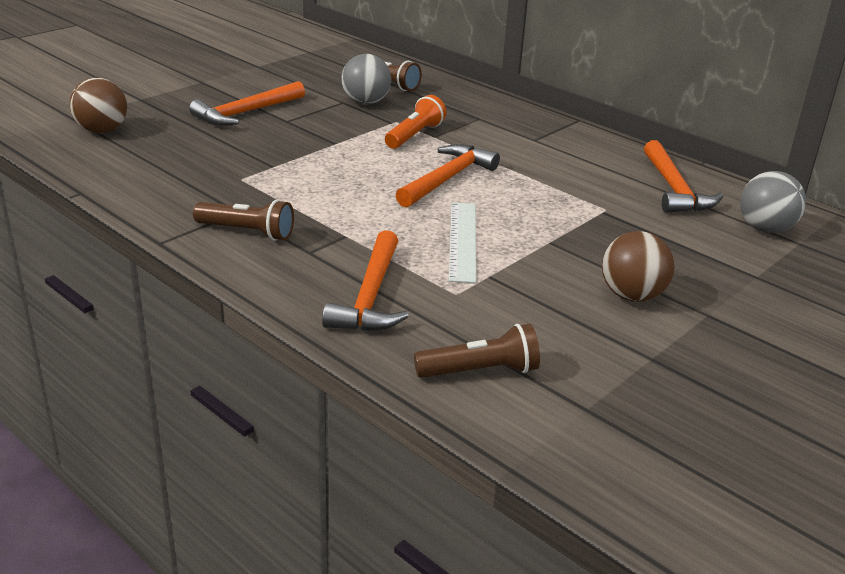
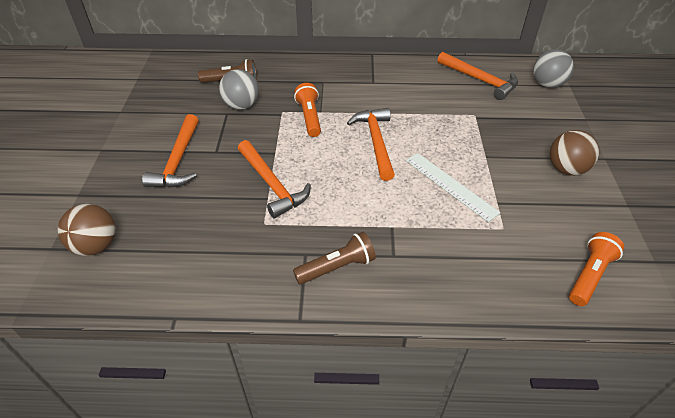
camera: 40 degrees left, 15 degrees up
(370, 296) = (472, 265): orange hammer -> orange hammer (272, 185)
(480, 371) = (589, 275): brown flashlight -> orange flashlight

